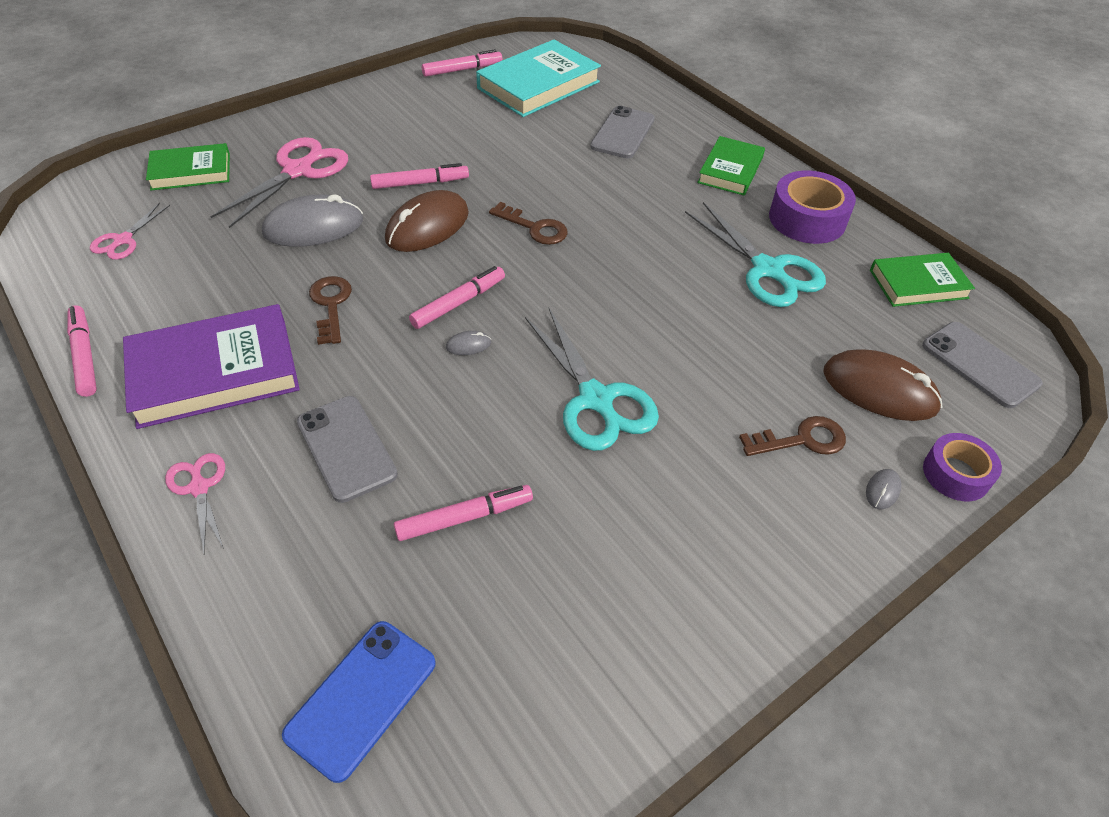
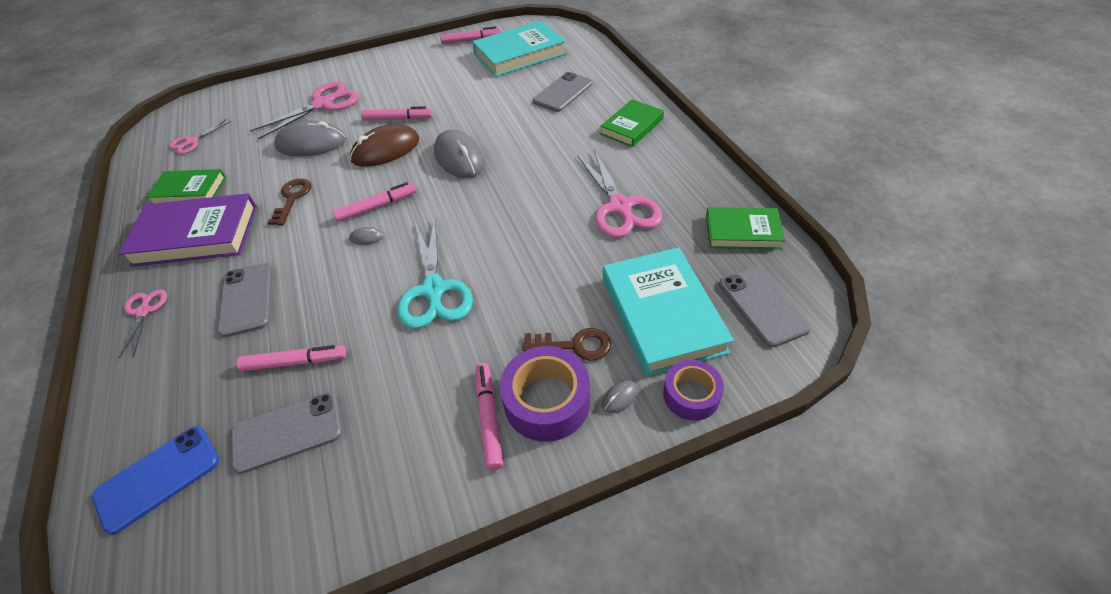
camera: 20 degrees right, 0 degrees up
(84, 356) = (128, 214): pink marker -> pink marker (489, 418)
(191, 171) = (257, 100): green book -> green book (189, 191)
(507, 605) = (287, 432): none -> grey phone
(534, 228) = (459, 158): brown key -> grey mouse
(768, 270) = (620, 207): turquoise scissors -> pink scissors
(807, 219) = (674, 170): purple tape -> purple tape (547, 401)
(879, 389) = (662, 314): brown mouse -> turquoise book

